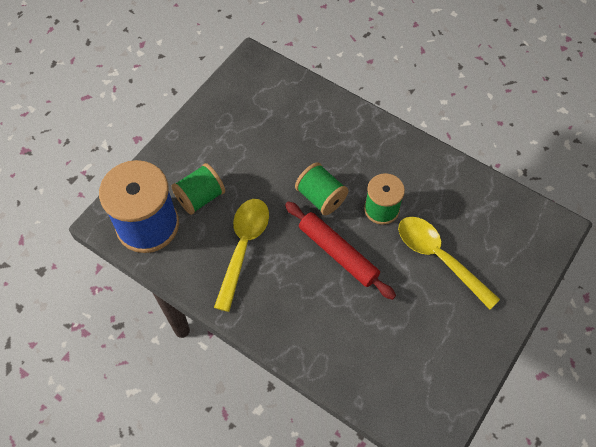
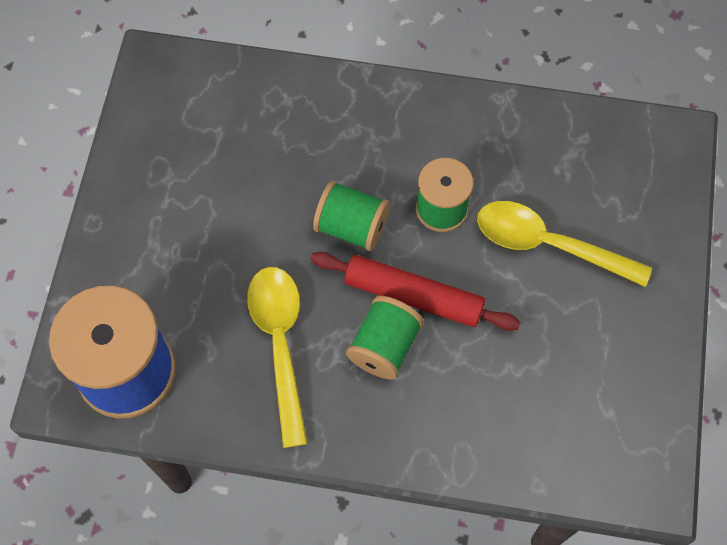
camera: 25 degrees left, 5 degrees up
(200, 197) = (182, 299): green spool -> green spool (384, 346)

